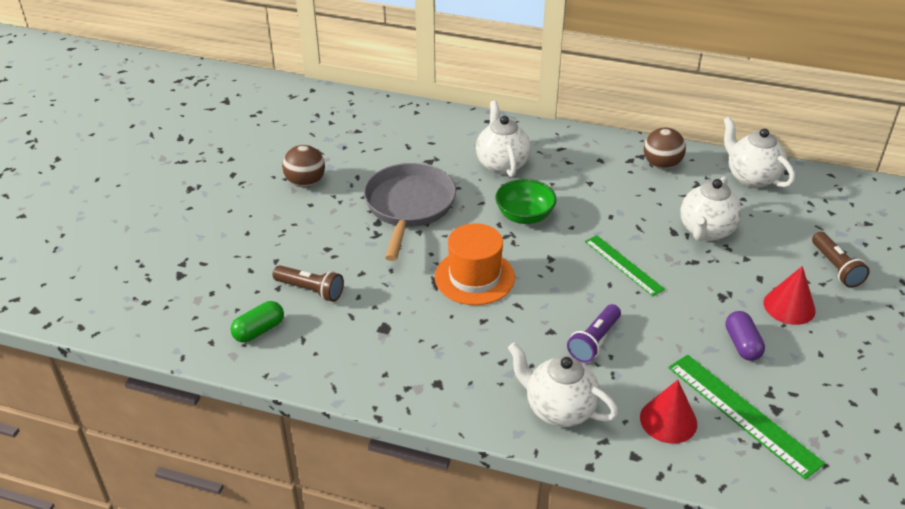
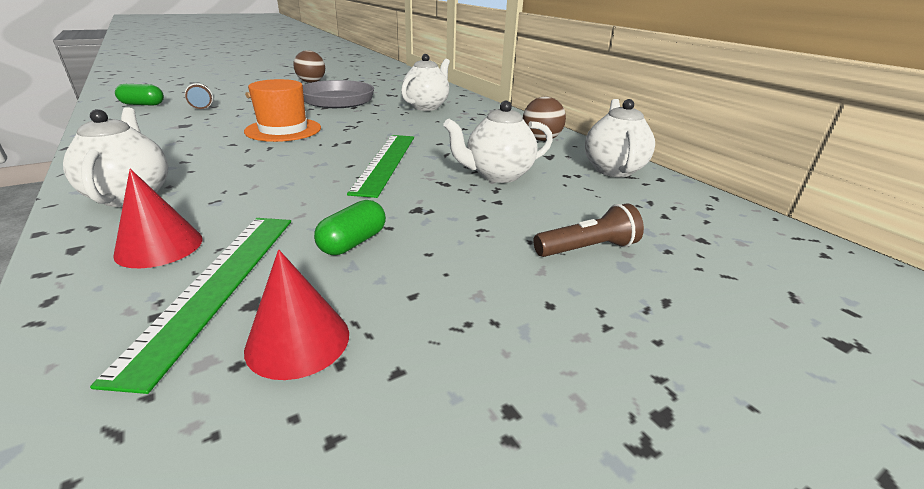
camera: 40 degrees right, 10 degrees down
(524, 216) = (383, 124): green bowl -> none
(594, 341) = (257, 181): purple flashlight -> none
(623, 265) = (385, 162): green ruler -> green ruler, size x1.52
(742, 344) = (353, 242): purple capsule -> green capsule
(789, 306) = (466, 245): red cone -> red cone (298, 341)
(836, 268) = (587, 248): brown flashlight -> brown flashlight turned 135 degrees counterclockwise

